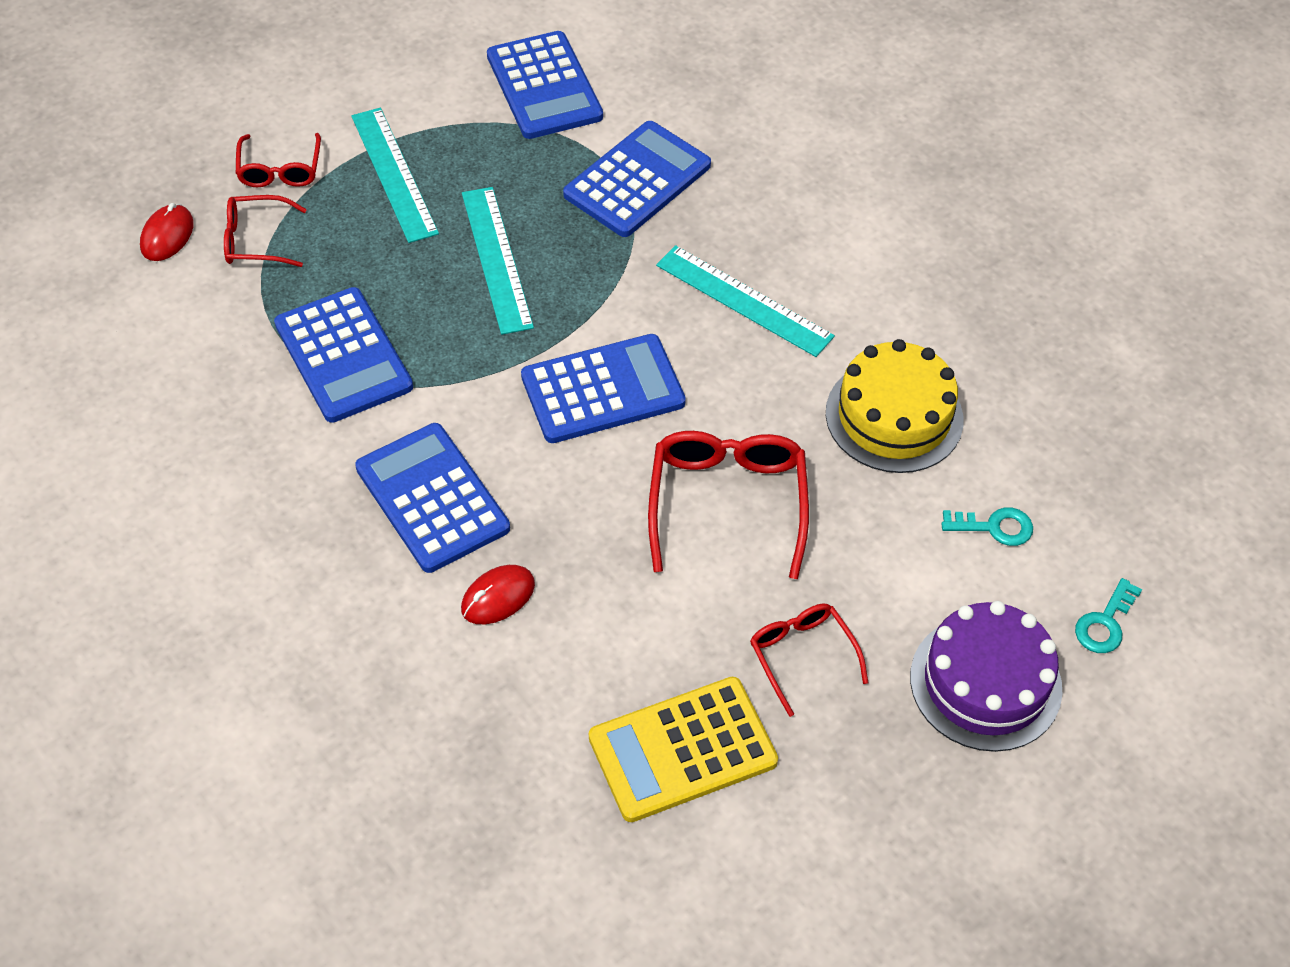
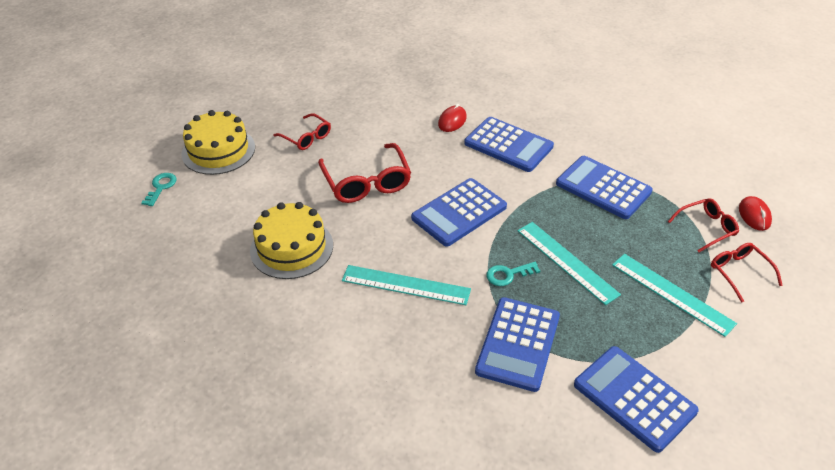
camera: 160 degrees right, 10 degrees down
(682, 750) = (345, 98): yellow calculator -> none
(985, 683) = (218, 150): purple cake -> yellow cake
(994, 527) = (223, 211): turquoise key -> turquoise key (508, 274)

